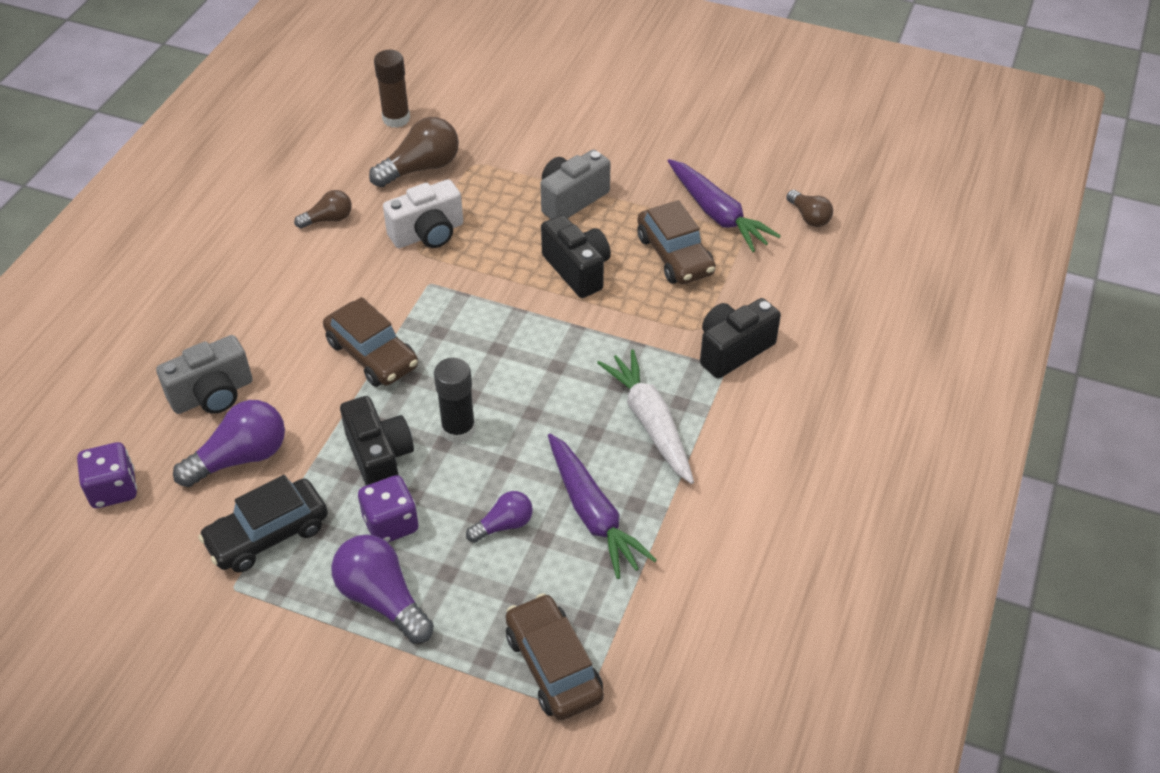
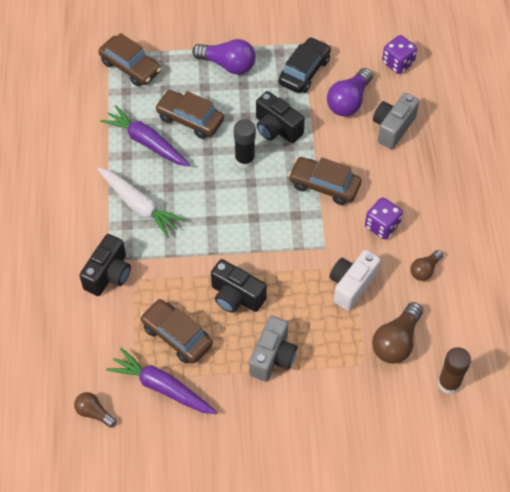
camera: 155 degrees right, 10 degrees up
(391, 524) = (247, 99): purple dice -> purple dice (382, 226)
(503, 525) = (190, 119): purple light bulb -> brown car

